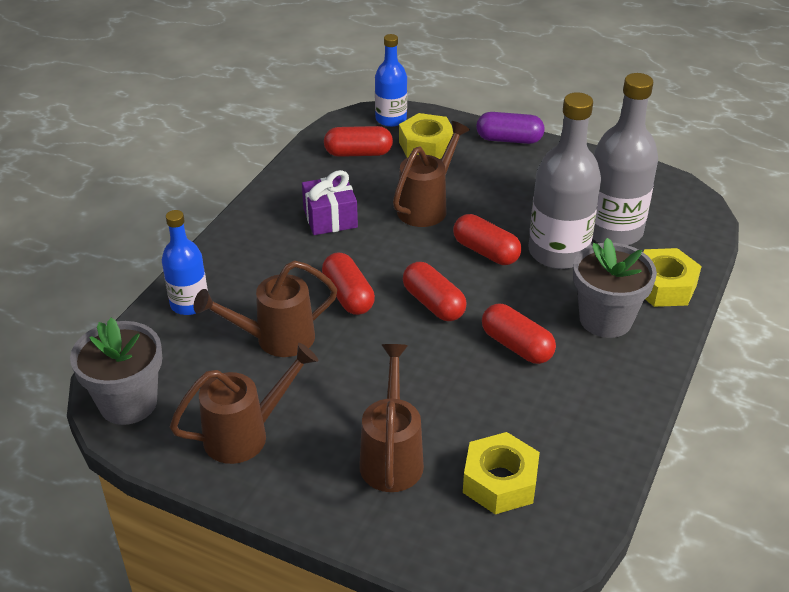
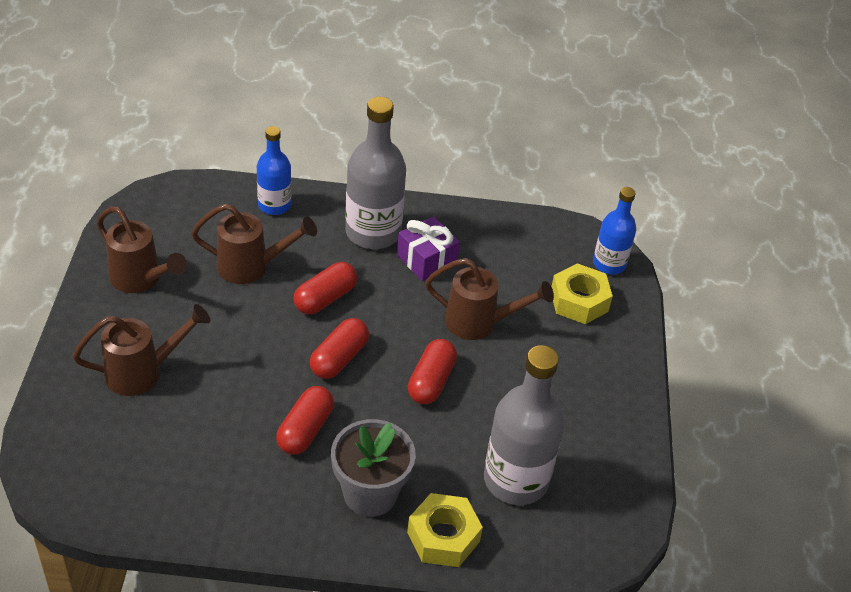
camera: 65 degrees right, 5 degrees up
(128, 403) = (153, 206): grey flower pot -> none
(275, 339) = (252, 267): brown watering can -> brown watering can turned 135 degrees clockwise
(358, 153) = (537, 254): red capsule -> none
(500, 482) = (134, 449): yellow nut -> none
(509, 139) = (630, 364): purple capsule -> none
(558, 252) = (457, 439): grey bottle -> grey bottle (373, 232)

